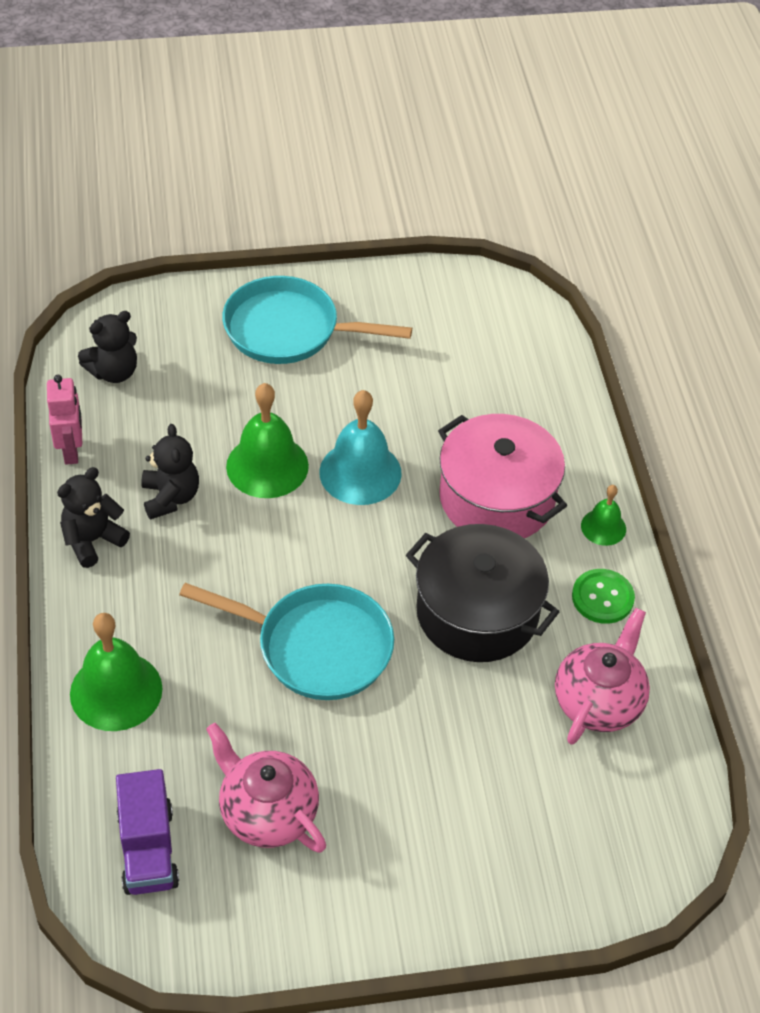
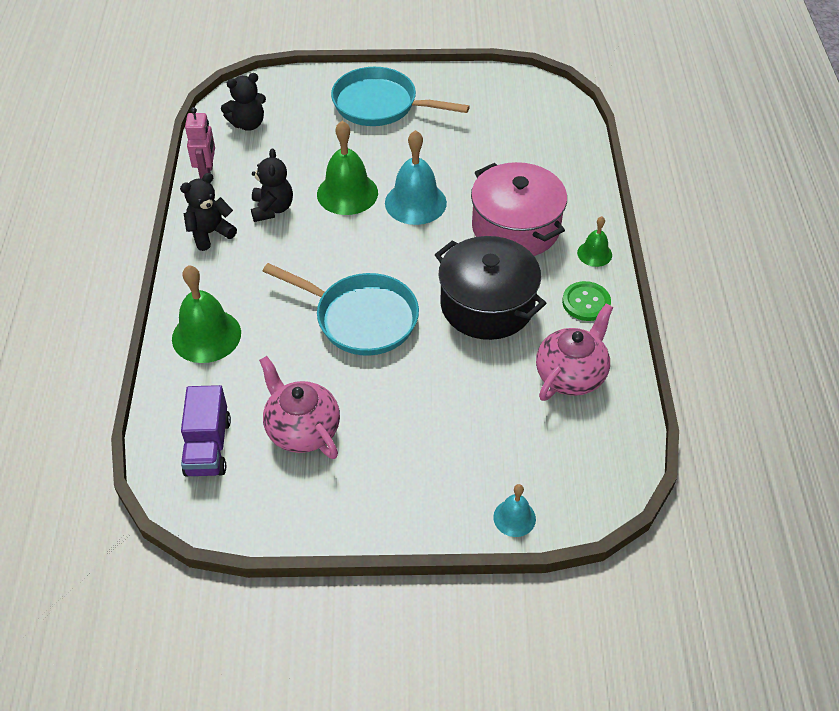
camera: 10 degrees right, 0 degrees up
(557, 904) = (514, 518): none -> turquoise bell

